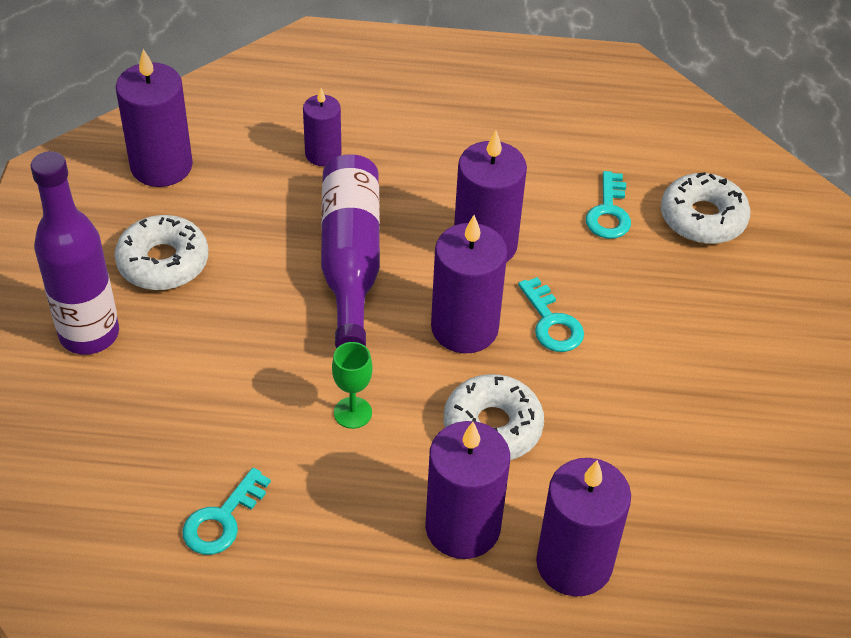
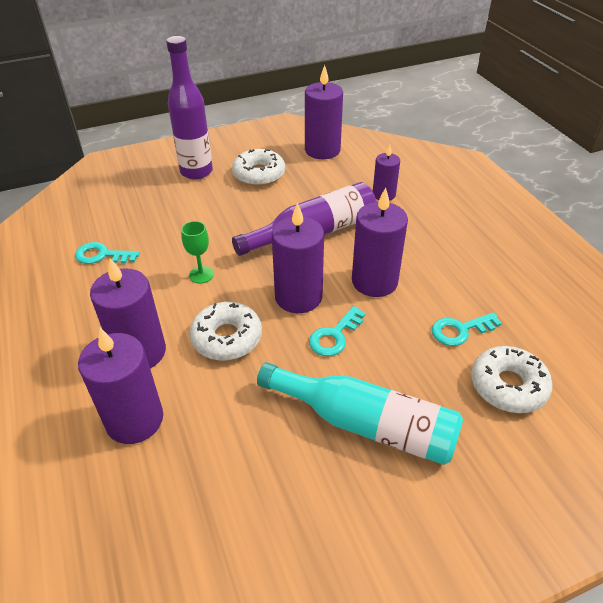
camera: 65 degrees right, 5 degrees down
(690, 353) = (366, 424): none -> turquoise bottle

